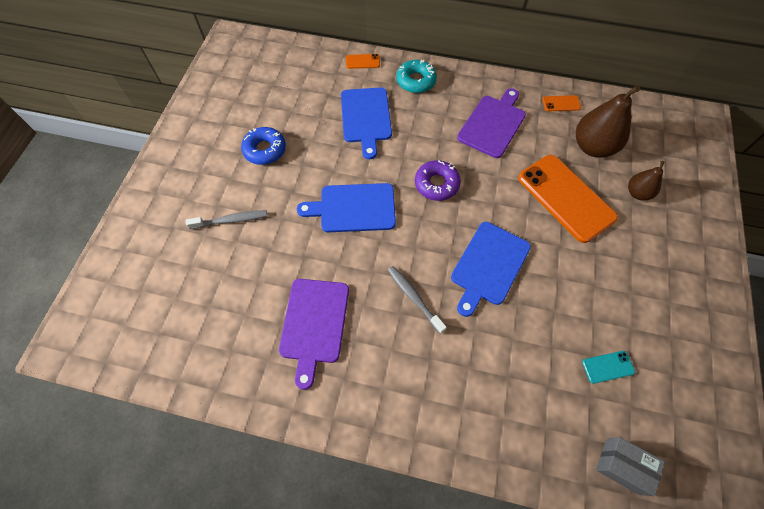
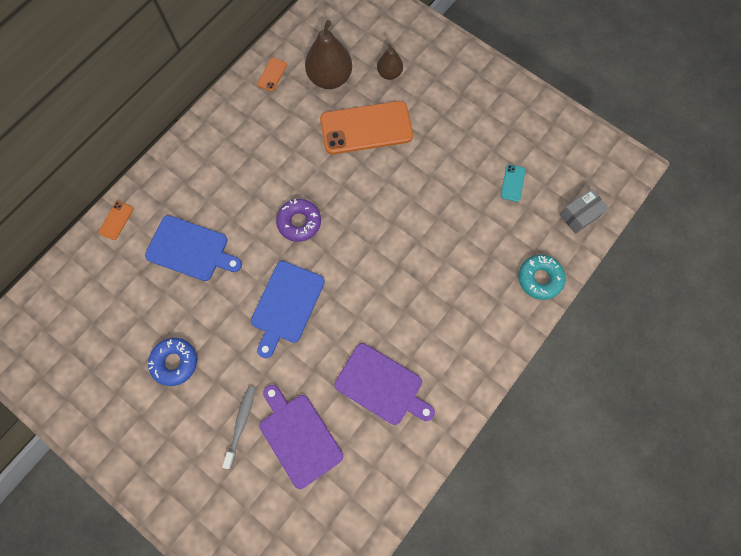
camera: 65 degrees left, 10 degrees up
(414, 298) = (396, 293): grey toothbrush -> none
(416, 81) = (172, 182): turquoise donut -> turquoise donut (539, 278)
(488, 265) = (396, 221): blue cutting board -> none
(493, 124) = (262, 142): purple cutting board -> purple cutting board (299, 437)

